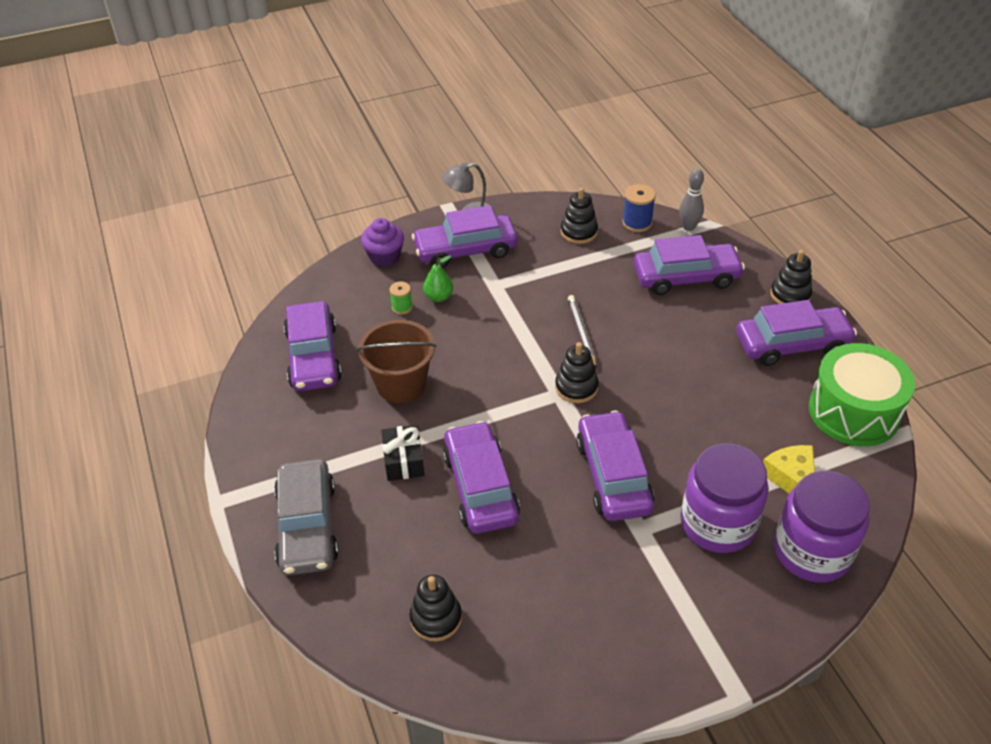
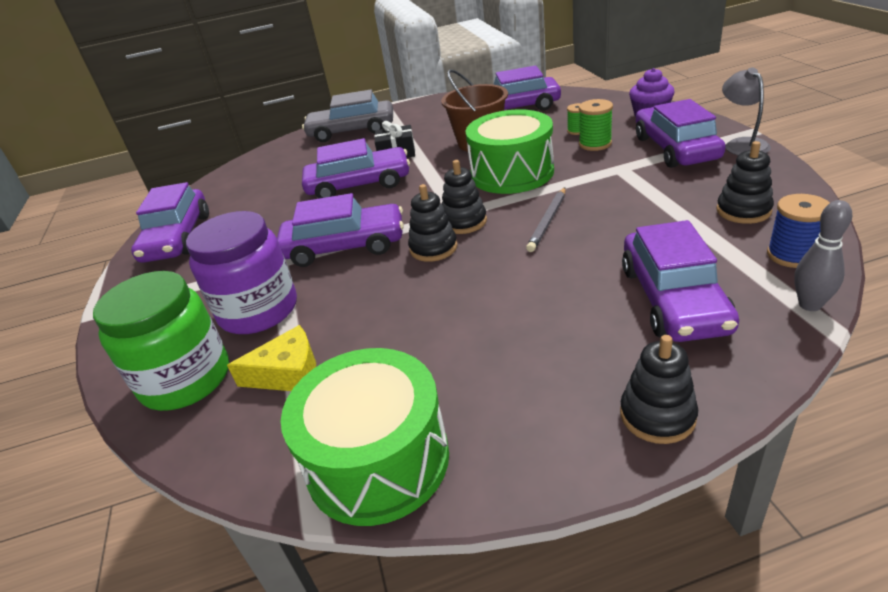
camera: 100 degrees right, 10 degrees down
(436, 618) = (254, 180): black stacking toy -> black stacking toy (433, 248)
(439, 297) = (595, 144): green pear -> green spool
(486, 356) = (512, 173): none -> green drum
(582, 332) = (548, 221): grey pencil -> grey pencil turned 120 degrees clockwise
(792, 344) = (530, 403): purple car -> purple car (177, 238)
(812, 551) = (186, 379): purple jar -> green jar

